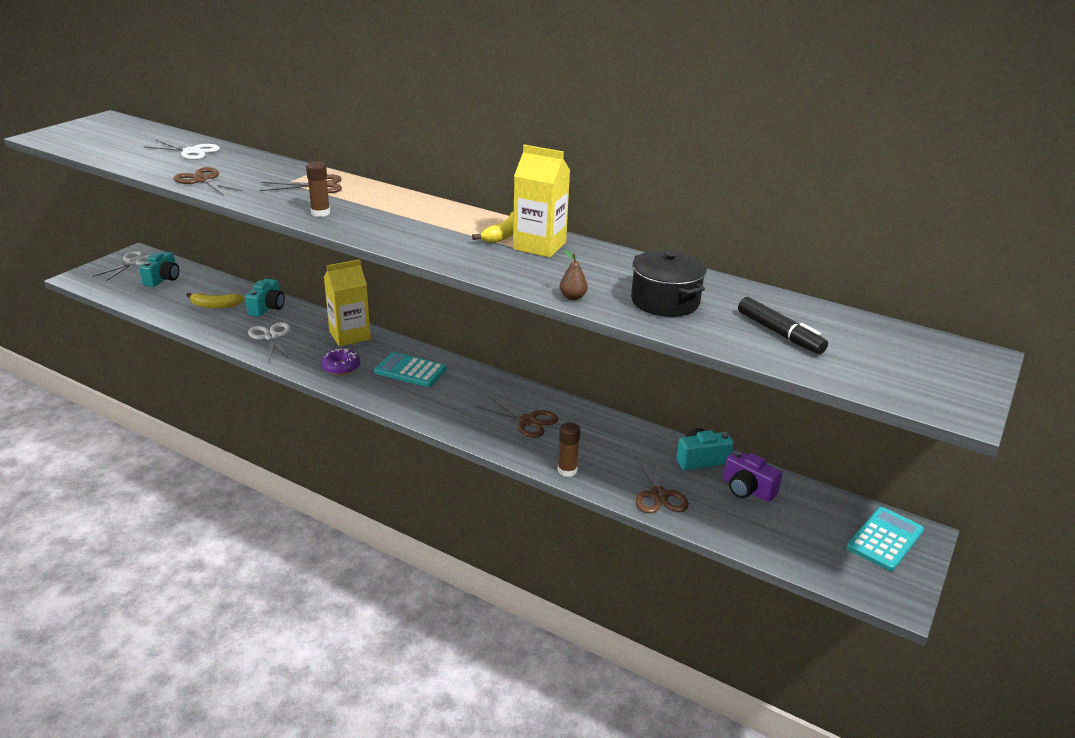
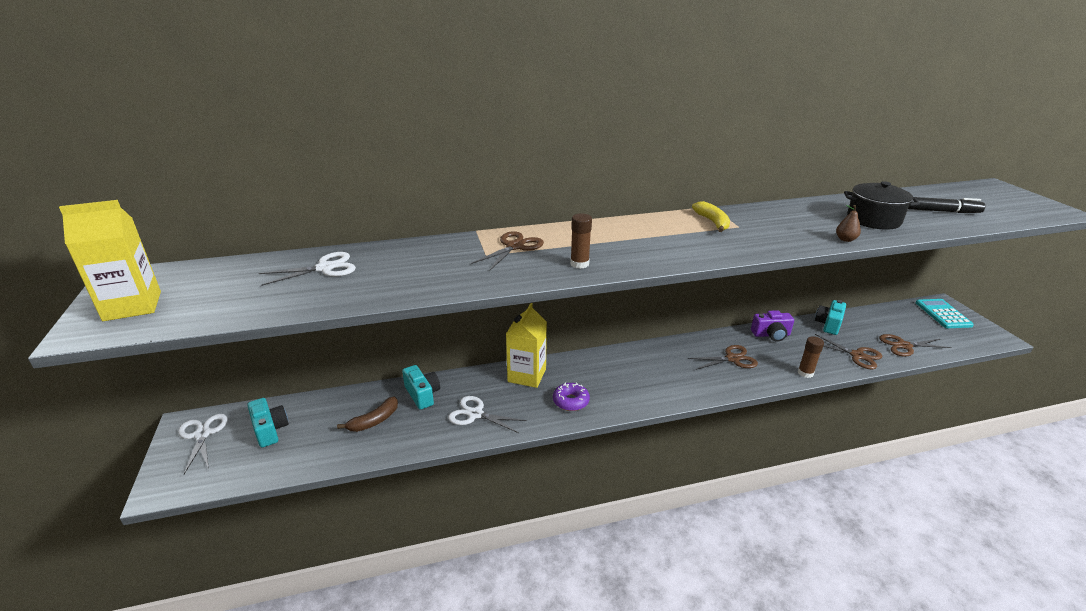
camera: 45 degrees left, 0 degrees up
(203, 180) = (413, 286): brown scissors -> brown scissors (904, 346)
(215, 306) = (374, 421): yellow banana -> brown banana
(410, 371) = (614, 373): turquoise calculator -> none
(539, 246) = (745, 219): yellow carton -> yellow carton (132, 306)
(747, 489) = (870, 326): purple camera -> purple camera (771, 335)

